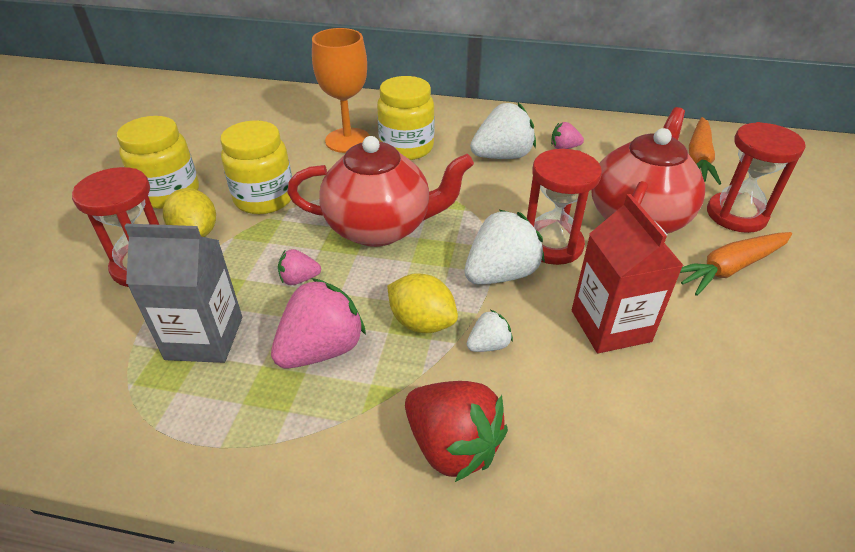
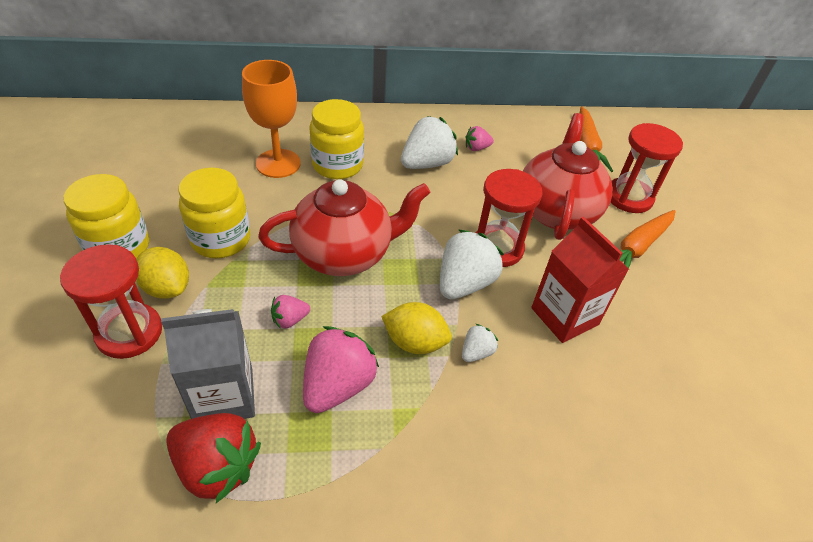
camera: 20 degrees left, 5 degrees up
(452, 446) = (478, 449): red strawberry -> red strawberry (217, 467)

